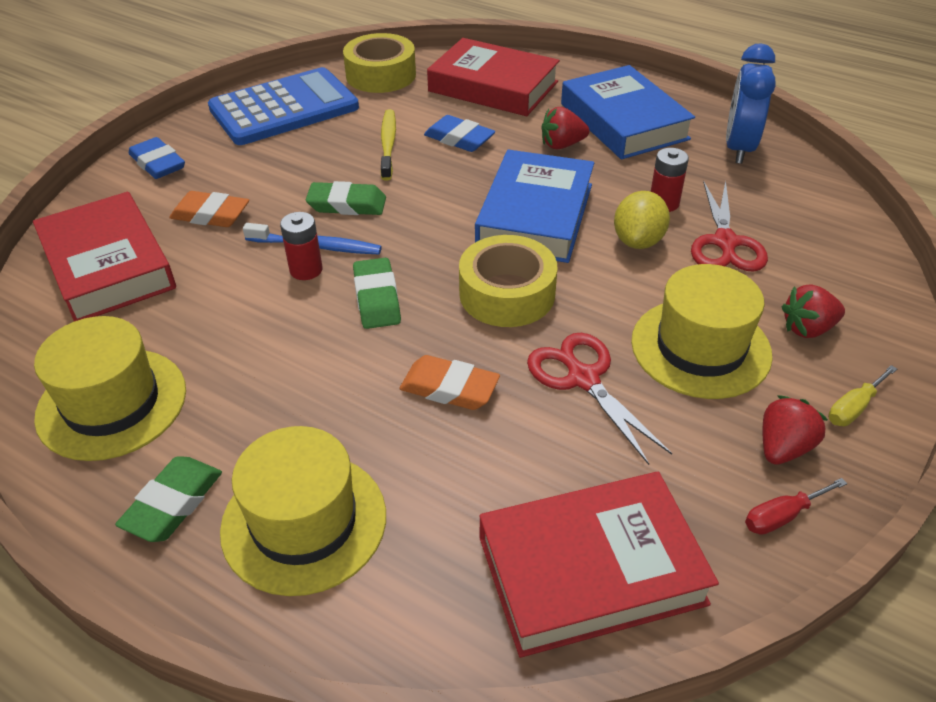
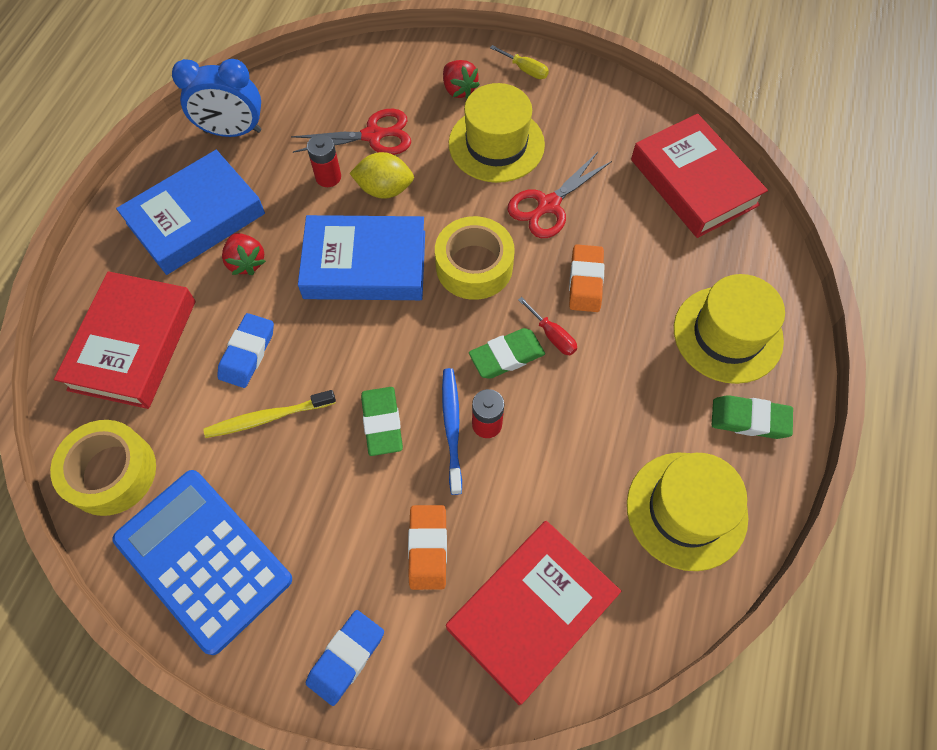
camera: 105 degrees left, 20 degrees up
(782, 516) = (621, 102): red screwdriver -> red screwdriver (552, 336)
(783, 447) = (570, 102): red strawberry -> none

